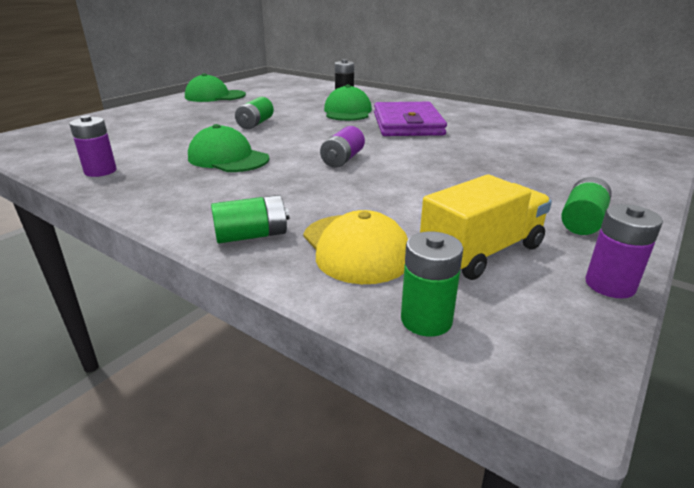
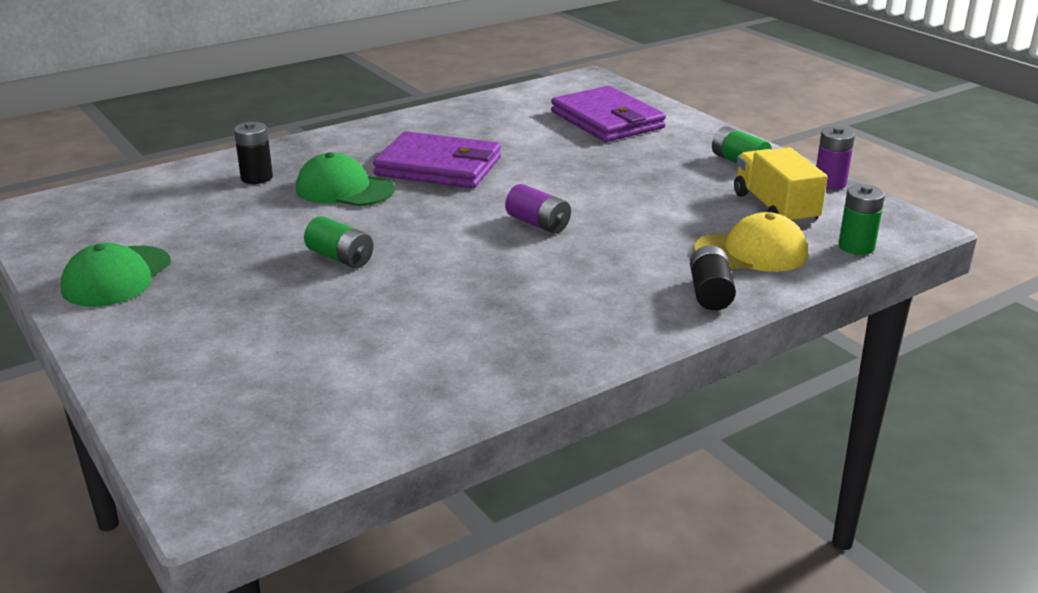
camera: 70 degrees left, 0 degrees up
(100, 171) = (468, 381): purple battery -> none
(228, 158) = (482, 289): green cap -> none
(252, 236) = (710, 293): green battery -> black battery
(580, 156) = (607, 120): none -> purple wallet

